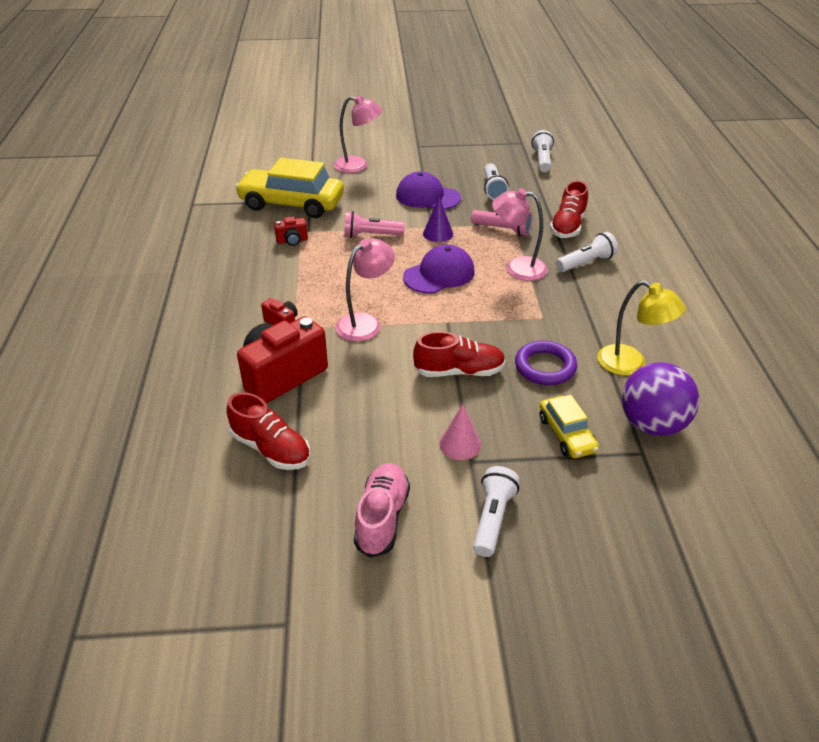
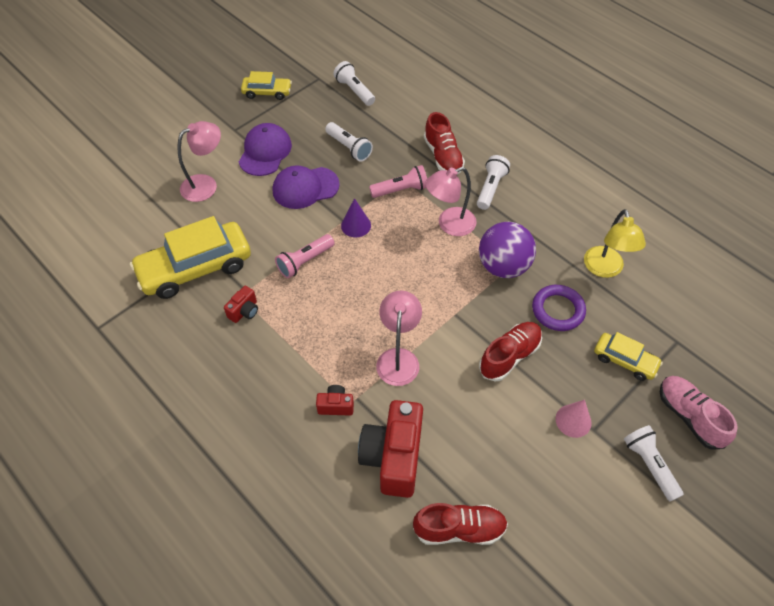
camera: 40 degrees left, 15 degrees up
(382, 518) = (589, 522): pink shoe -> pink shoe (689, 416)
(439, 274) = (401, 269): purple cap -> purple cap (265, 152)
(470, 136) = (267, 92): none -> yellow car
(631, 364) = (605, 269): yellow lamp -> yellow lamp turned 90 degrees clockwise
(652, 424) = (662, 313): purple ball -> purple ball (503, 266)

